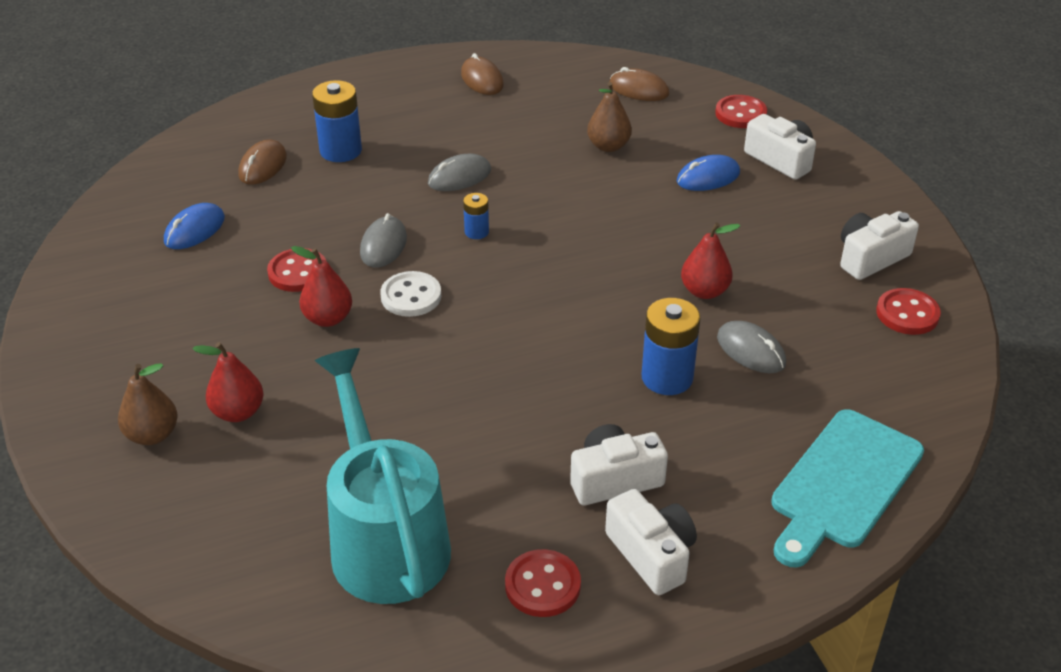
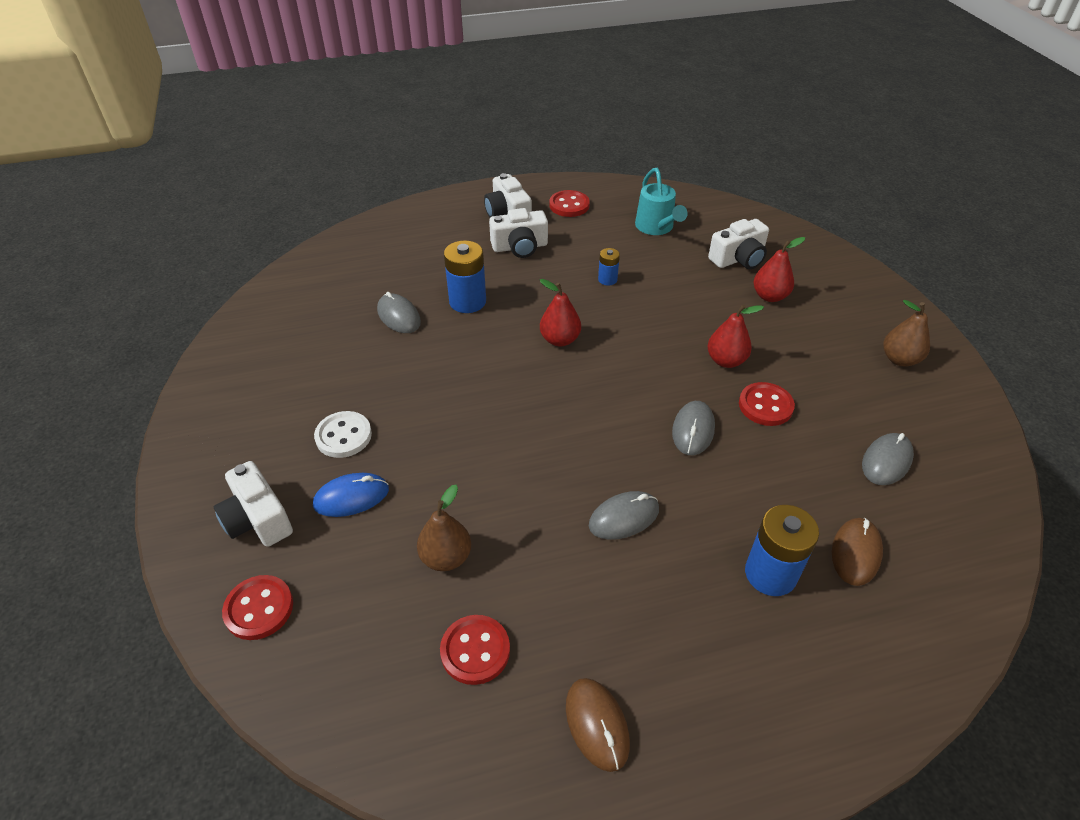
camera: 175 degrees left, 5 degrees up
(152, 435) = (822, 286): brown pear -> brown pear (899, 359)
(194, 230) = (886, 461): blue mouse -> grey mouse
(384, 538) = (656, 228): turquoise watering can -> turquoise watering can, size x0.57
(411, 296) = (660, 376): white button -> white button (343, 436)
(476, 232) = (604, 440): blue battery -> blue battery (607, 279)
(638, 89) = (372, 677): brown mouse -> none
(704, 291) = (412, 365): red pear -> red pear (560, 340)
(843, 484) = (384, 238): turquoise cutting board -> none
(870, 258) = (253, 388): white camera -> white camera (738, 259)
(907, 314) = (262, 337): red button -> red button (475, 650)

